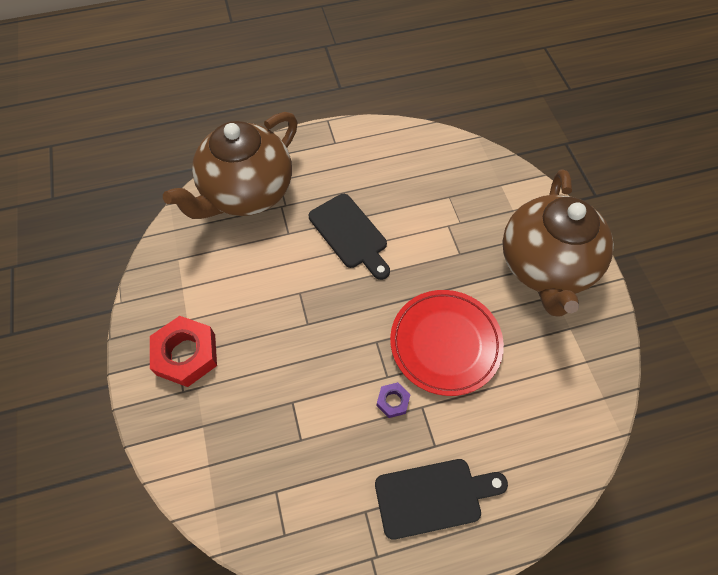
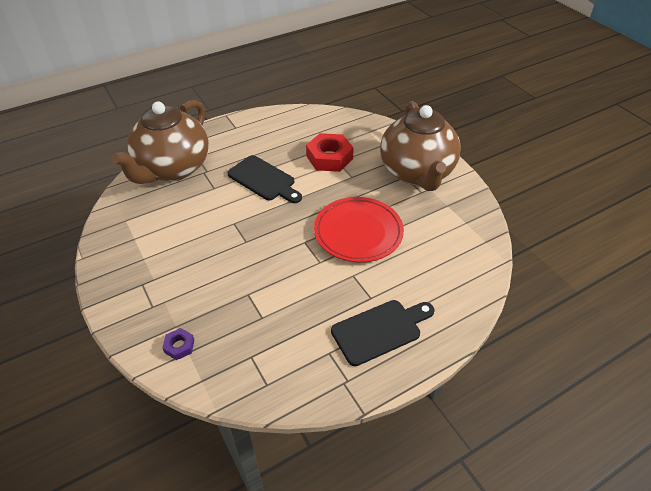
camera: 15 degrees left, 15 degrees down
(186, 354) = (149, 281): red nut -> red nut (329, 157)
(393, 401) = (329, 276): purple nut -> purple nut (179, 346)

